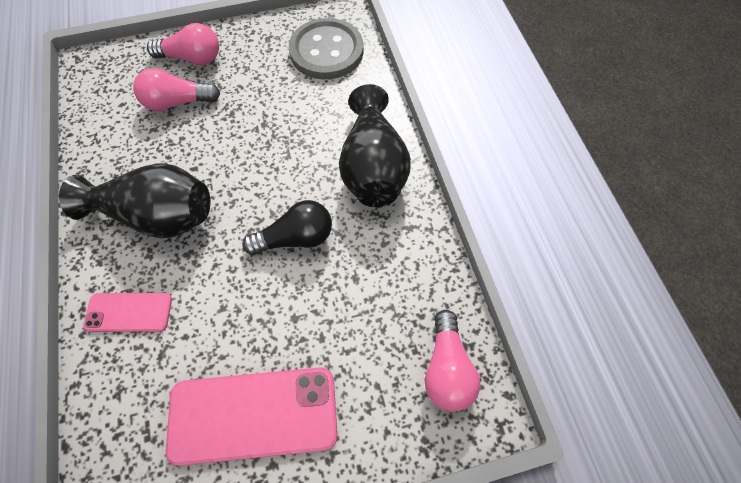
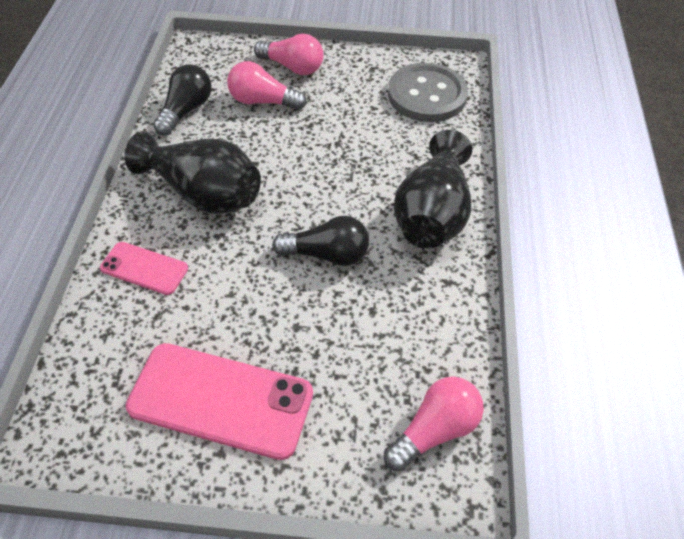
camera: 20 degrees right, 10 degrees down
(105, 134) = (186, 110): none -> black light bulb
(447, 369) = (434, 430): pink light bulb -> pink light bulb turned 150 degrees counterclockwise

